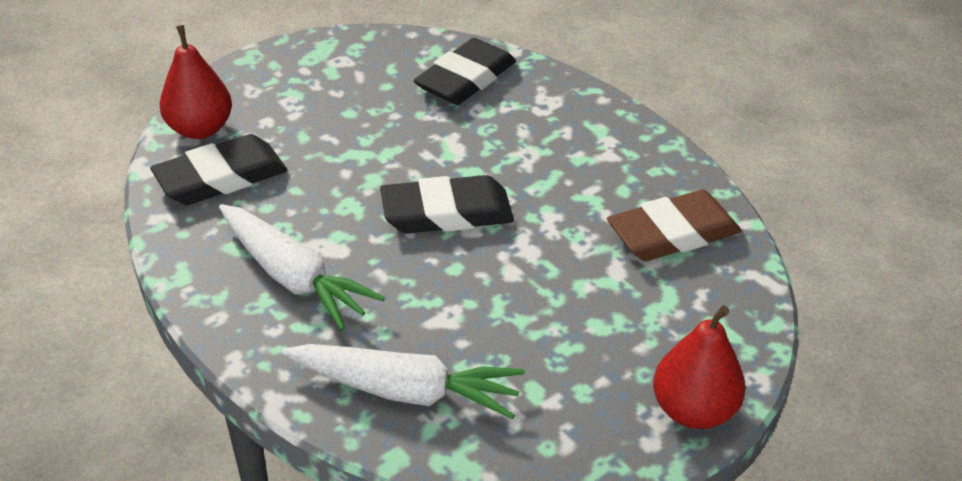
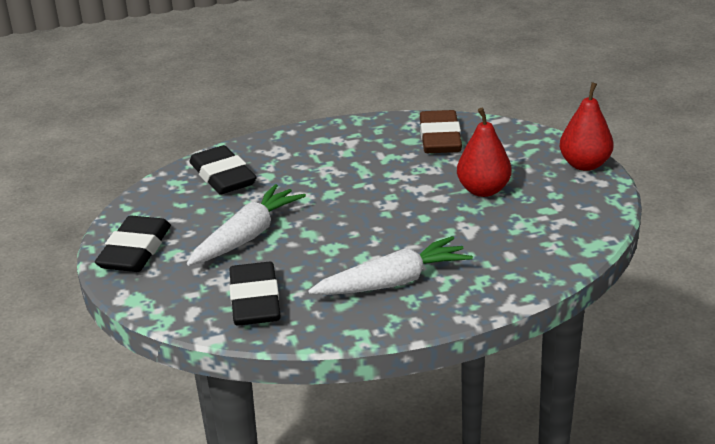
camera: 65 degrees left, 10 degrees down
(200, 129) = (182, 303): red pear -> red pear (483, 190)
(404, 390) = (525, 254): white carrot -> white carrot (246, 237)
(447, 213) = (367, 210): black eraser -> black eraser (135, 250)

